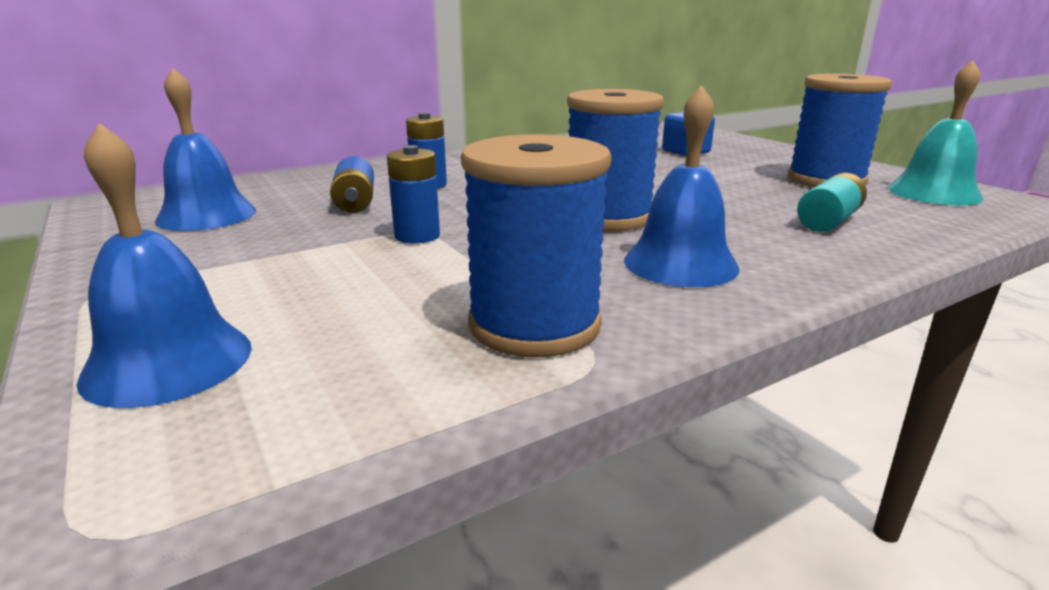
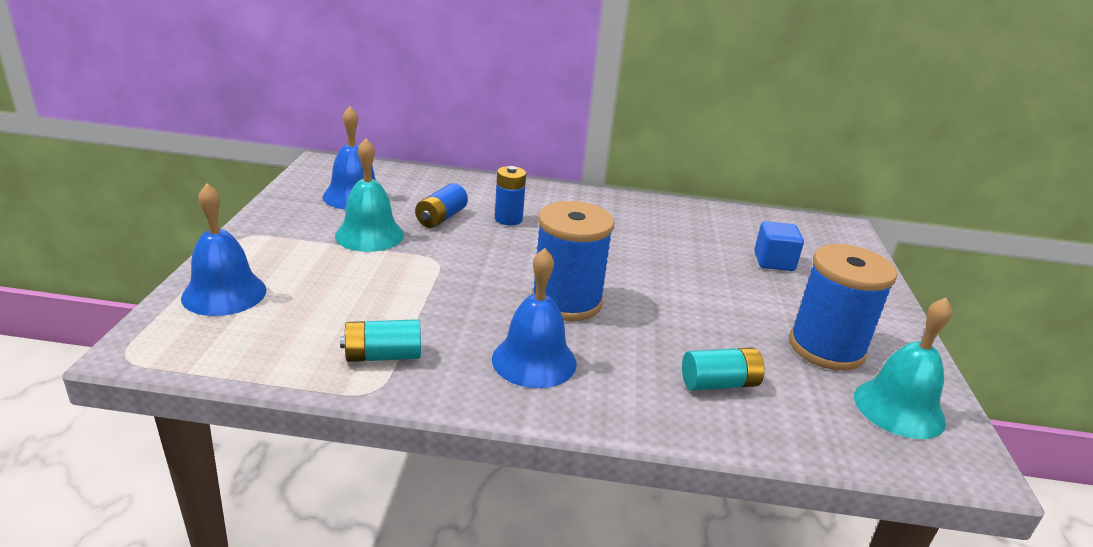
camera: 35 degrees right, 5 degrees up
(294, 237) = (369, 235): none -> turquoise bell
(417, 236) = (429, 263): blue battery -> none
(534, 325) = (383, 356): blue spool -> turquoise battery

